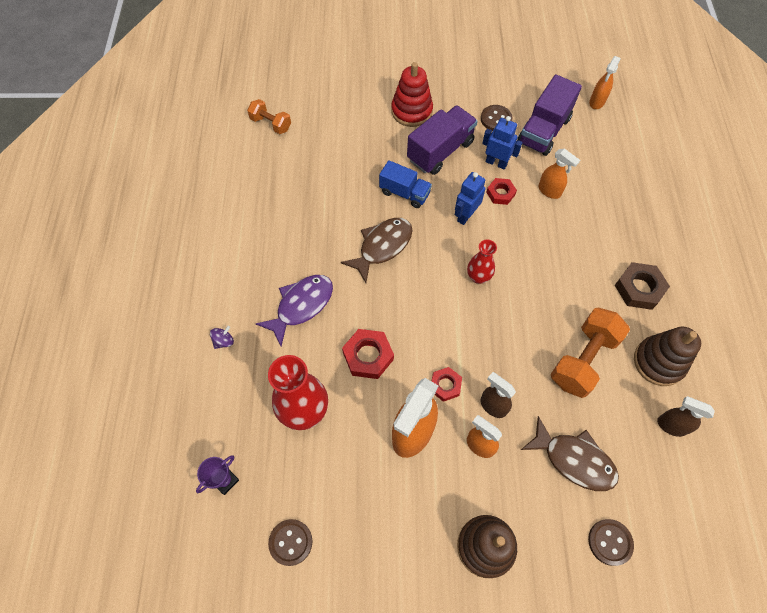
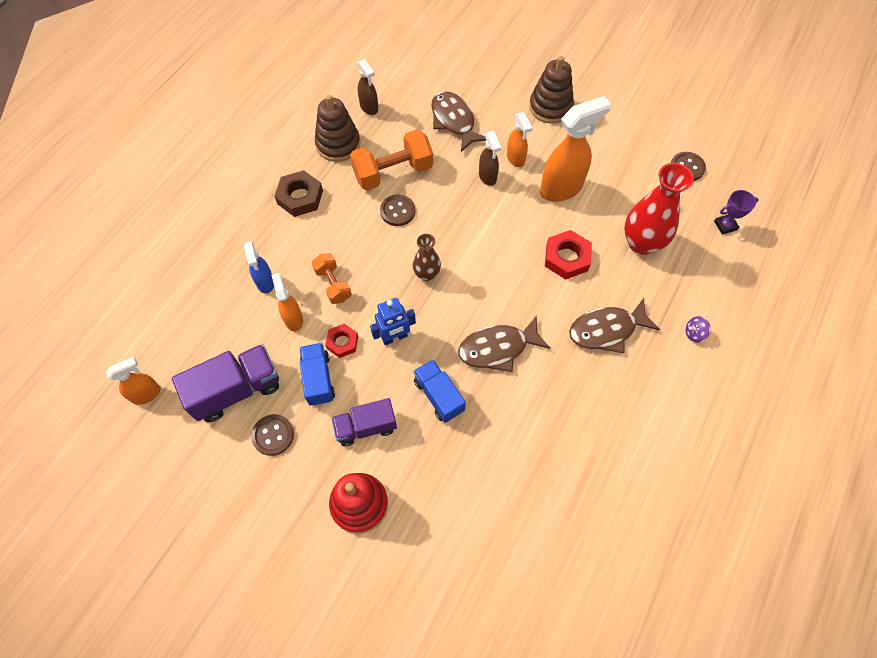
camera: 150 degrees left, 0 degrees up
(271, 124) = (544, 587): orange dumbbell -> orange dumbbell (333, 284)
(301, 306) = (606, 330): purple fish -> brown fish
(440, 151) = (366, 427): purple truck -> purple truck, size x0.66
(445, 385) = (515, 207): red nut -> none
(478, 277) = (427, 274): red vase -> brown vase
(496, 163) = (318, 379): blue robot -> blue truck
(595, 205) = (265, 282): none -> blue spray bottle
(610, 542) = (467, 74): brown button -> brown button (397, 211)

